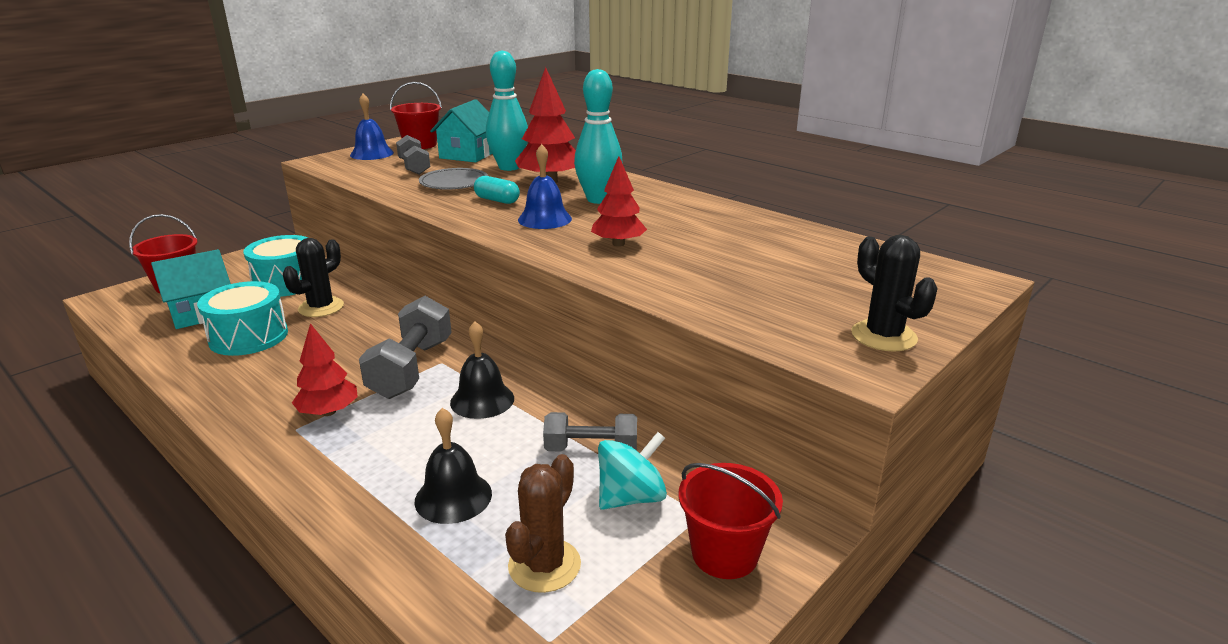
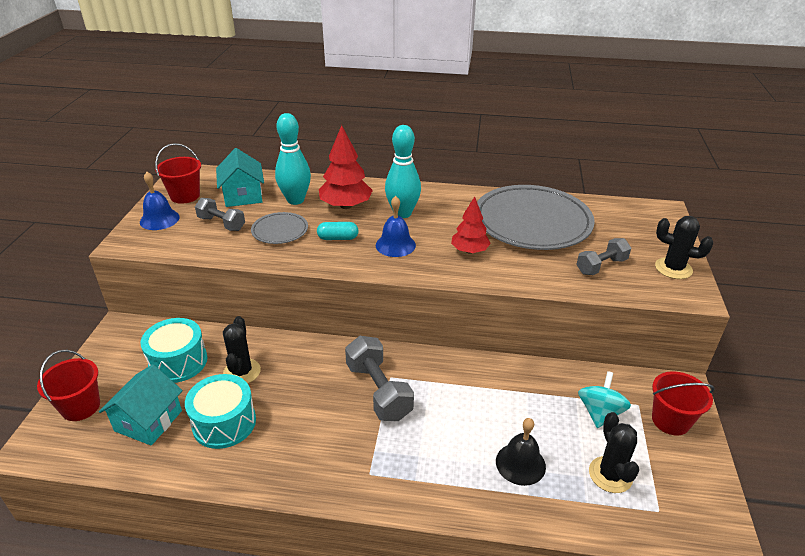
camera: 35 degrees left, 10 degrees up
(328, 412) = (372, 450): red tree -> none
(482, 400) = (451, 392): black bell -> none
(544, 565) = (610, 475): brown cactus -> black cactus
(591, 449) = (547, 394): grey dumbbell -> grey dumbbell (601, 266)
(744, 242) = (532, 222): none -> grey plate

